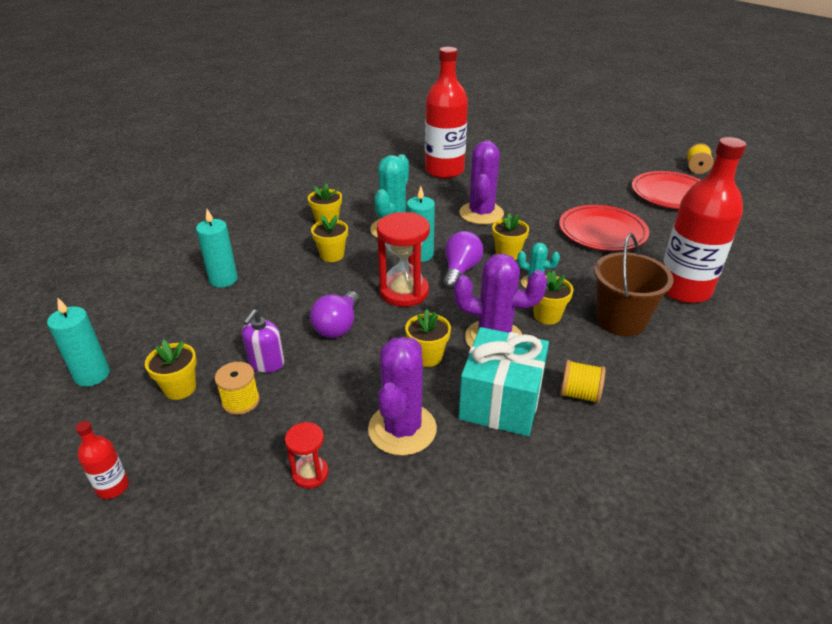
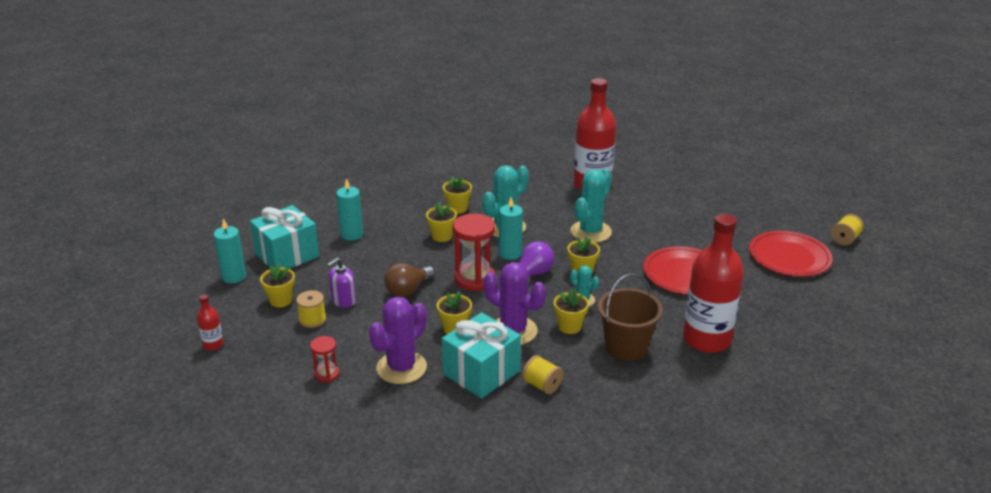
camera: 25 degrees right, 5 degrees down
(153, 326) = (287, 255): none -> turquoise gift
(337, 326) = (408, 290): purple light bulb -> brown light bulb
(481, 213) = (590, 232): purple cactus -> turquoise cactus

